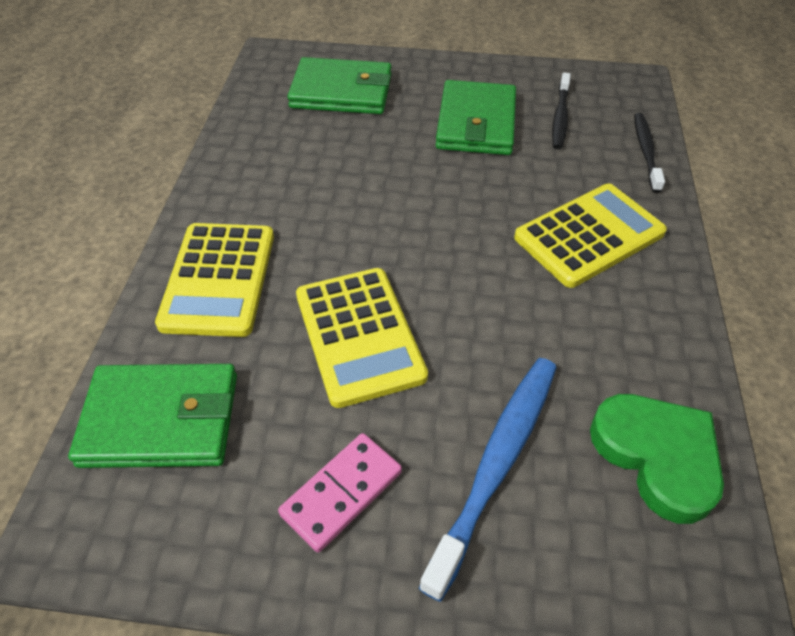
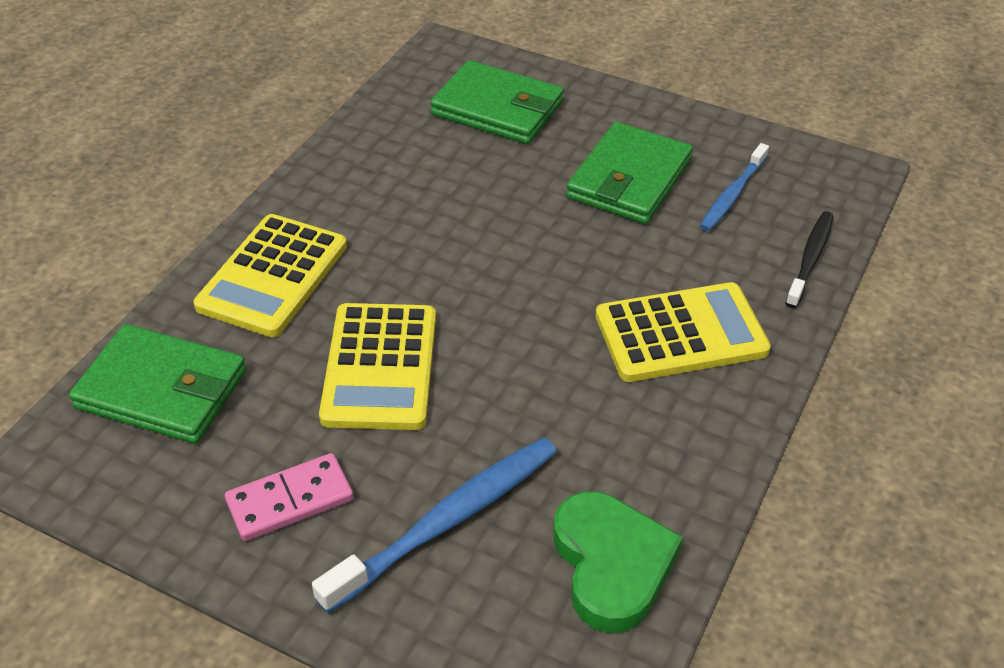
camera: 20 degrees right, 5 degrees down
(560, 117) = (733, 194): black toothbrush -> blue toothbrush

